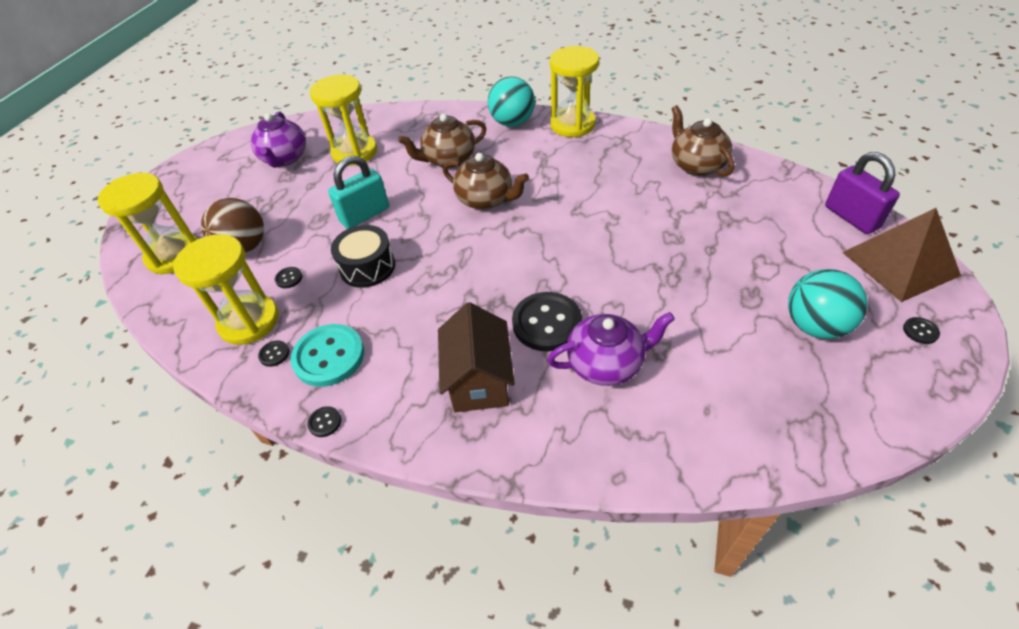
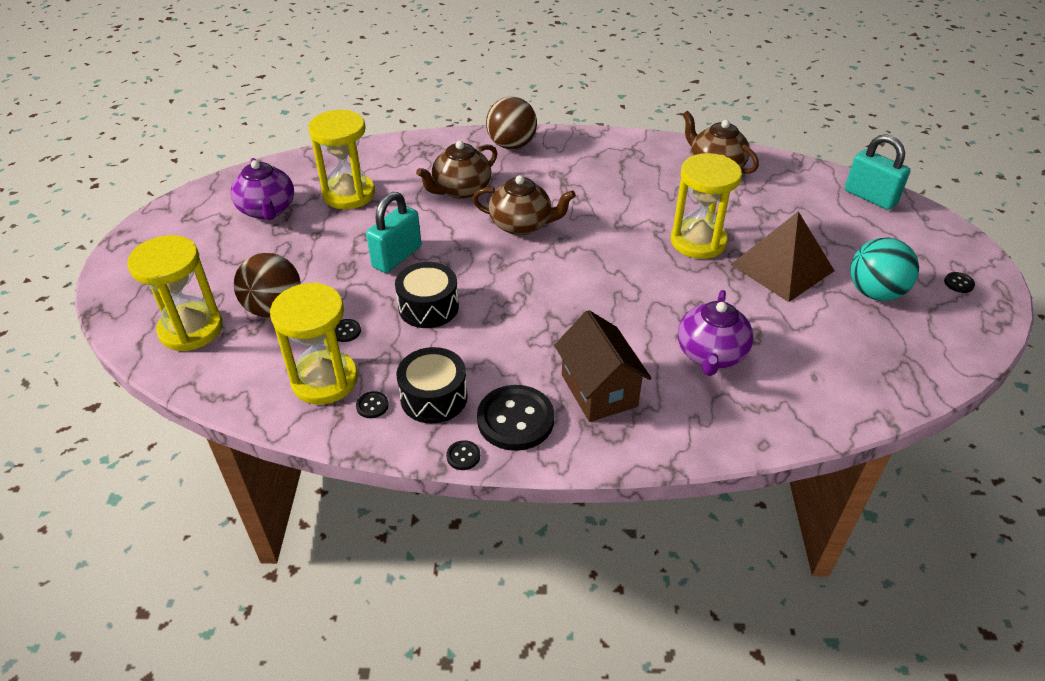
camera: 20 degrees left, 5 degrees down
(329, 356) = (434, 397): turquoise button -> black drum
(512, 123) = (511, 145): turquoise ball -> brown ball
(547, 323) = (639, 329): black button -> black button (515, 419)
(572, 125) = (576, 141): yellow hourglass -> yellow hourglass (698, 241)
(606, 364) = (710, 355): purple teapot -> purple teapot turned 135 degrees clockwise
(851, 217) = (870, 197): purple padlock -> turquoise padlock
(900, 264) = (923, 231): brown pyramid -> brown pyramid (782, 267)

